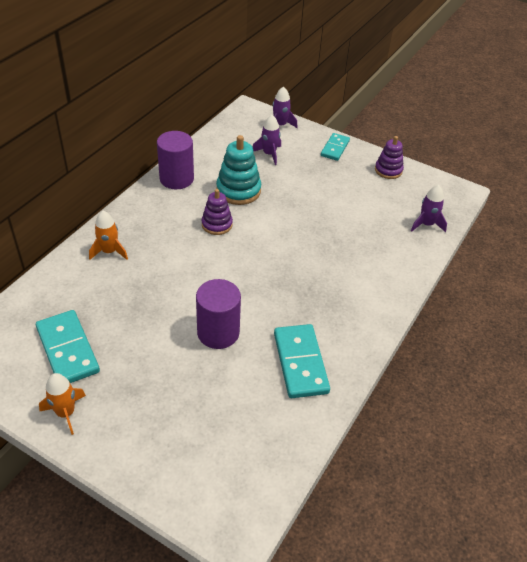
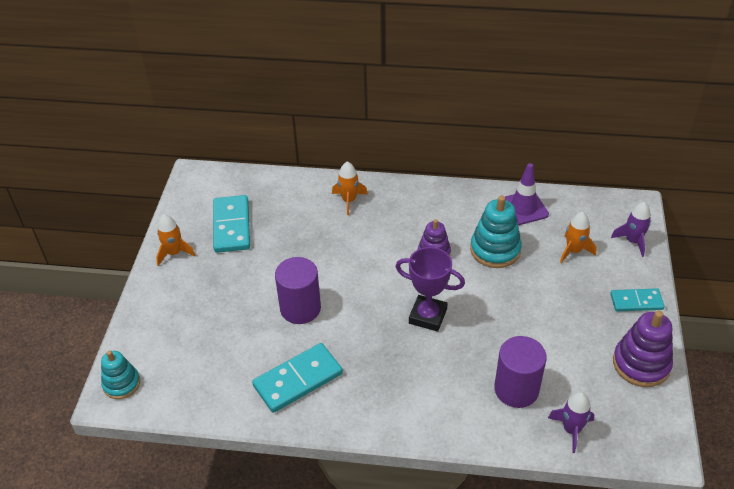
camera: 70 degrees right, 0 degrees up
(68, 349) = (232, 226): turquoise domino -> turquoise domino turned 45 degrees counterclockwise
(176, 179) = (475, 200): purple cylinder -> purple cylinder (516, 389)
(207, 158) = (523, 208): none -> purple traffic cone
(223, 517) = (121, 384): none -> turquoise stacking toy
(269, 154) = (573, 251): purple rocket -> orange rocket
(281, 254) = (428, 316): none -> purple trophy
(388, 170) = (641, 364): purple stacking toy -> purple stacking toy, size x1.53

